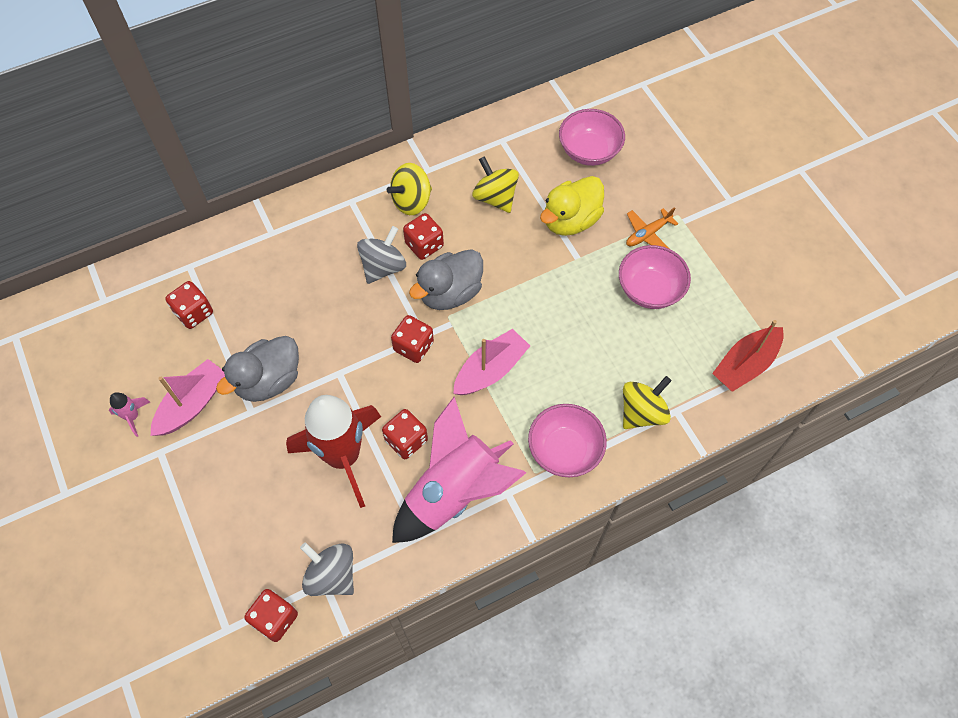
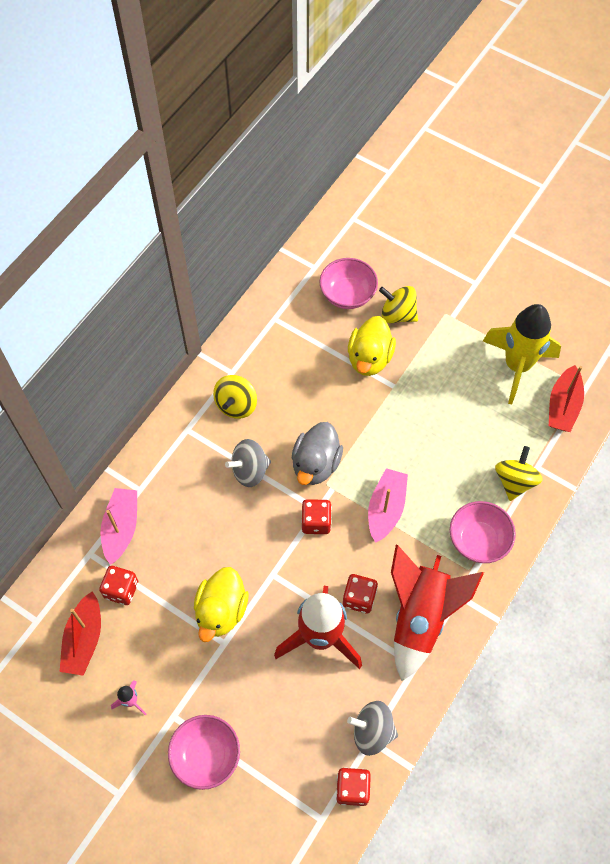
camera: 30 degrees left, 0 degrees up
(132, 339) = (84, 639): none -> red boat
(192, 404) = (173, 663): pink boat -> pink boat (121, 528)
(269, 380) = (221, 611): grey duck -> yellow duck
(383, 267) = (250, 470): grey spinning top -> grey spinning top turned 120 degrees counterclockwise
(424, 245) = (270, 436): red dice -> none
(454, 492) = (420, 617): pink rocket -> red rocket
(495, 197) = (300, 369): yellow spinning top -> yellow spinning top (397, 314)
(647, 234) = (433, 340): orange plane -> none
(649, 289) = (461, 384): pink bowl -> pink bowl (206, 755)
(720, 301) = (517, 366): none -> yellow rocket

